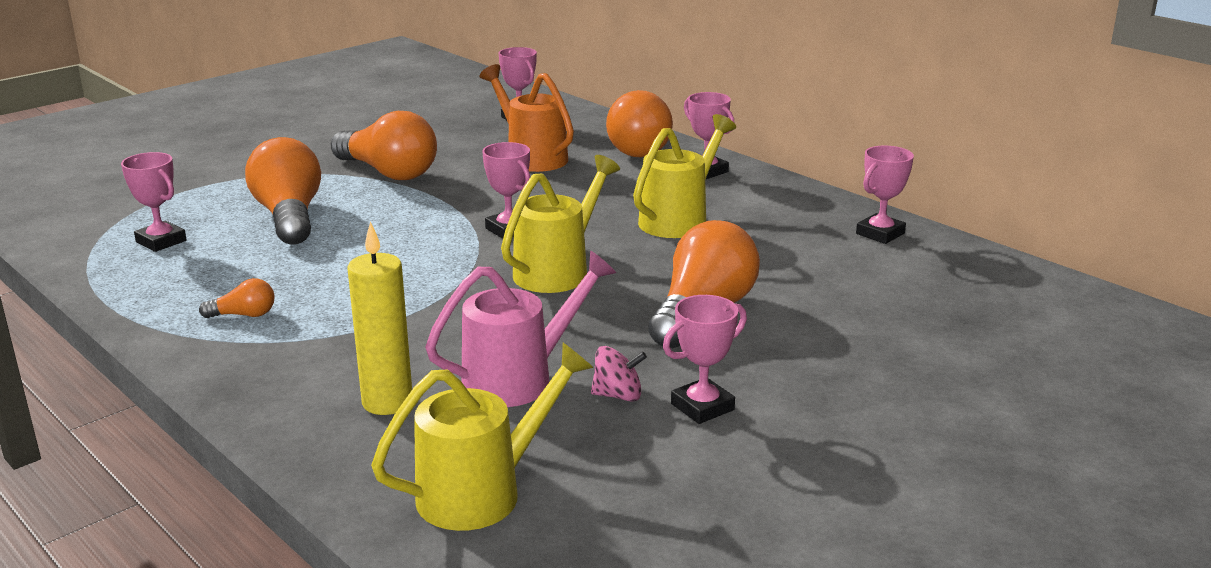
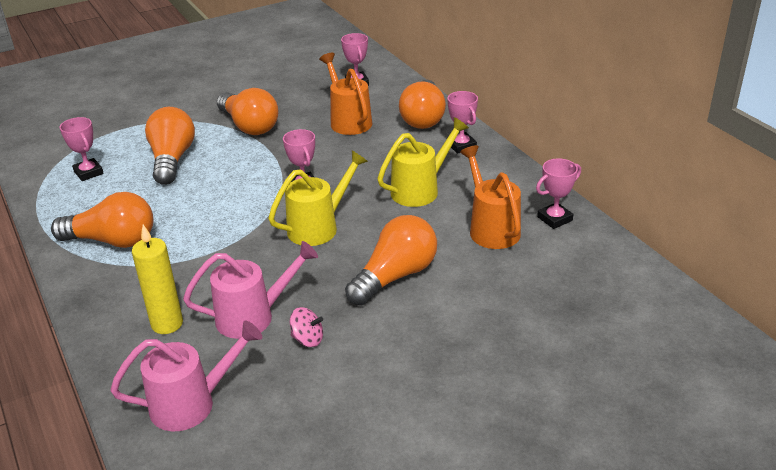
camera: 15 degrees right, 10 degrees up
(244, 315) = (113, 241): orange light bulb -> orange light bulb, size x2.26
(483, 492) = (192, 403): yellow watering can -> pink watering can
(702, 407) = (356, 357): pink trophy -> none
(802, 250) = (491, 228): none -> orange watering can

